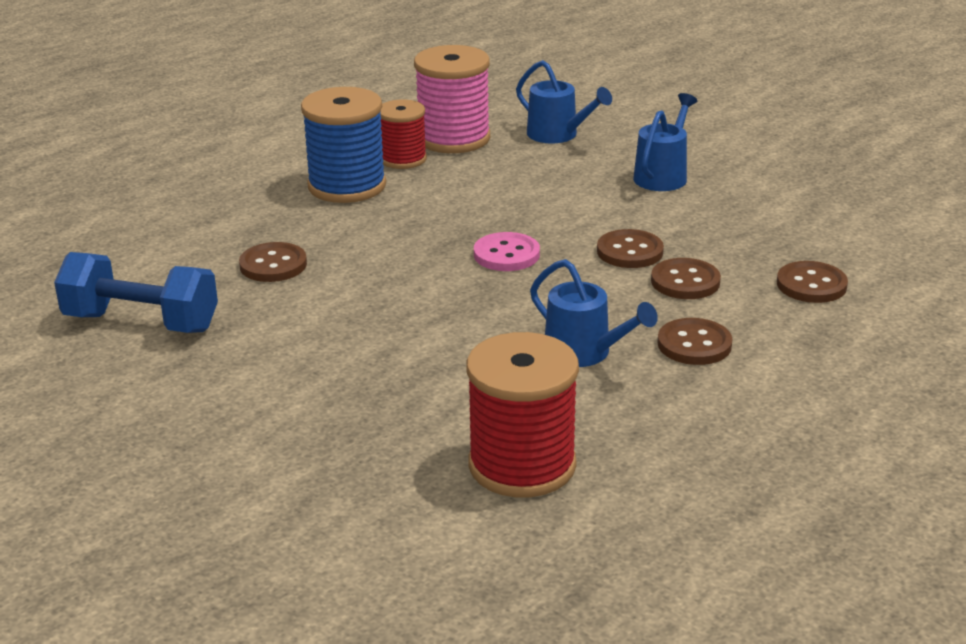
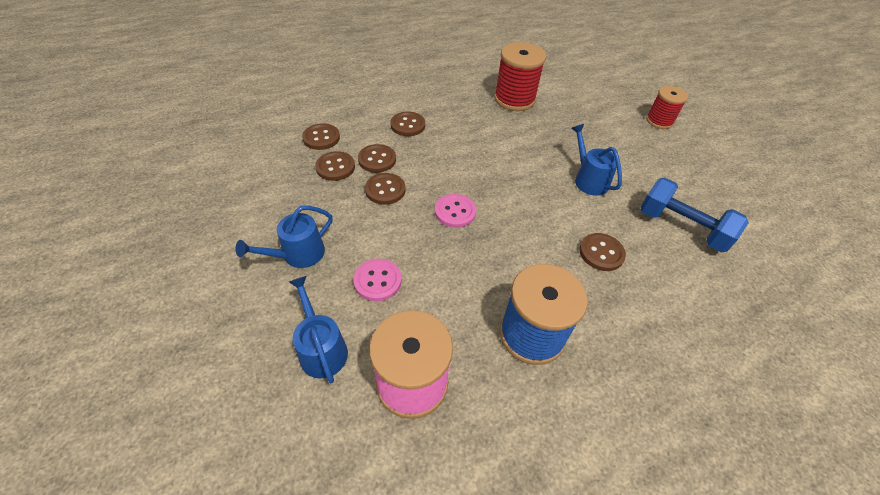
camera: 160 degrees left, 20 degrees up
(403, 159) = (472, 361): red spool -> red spool (659, 121)
(549, 180) = (377, 281): none -> pink button
(584, 352) = (458, 136): blue watering can -> blue watering can (588, 180)
(734, 256) = (335, 167): none -> brown button

